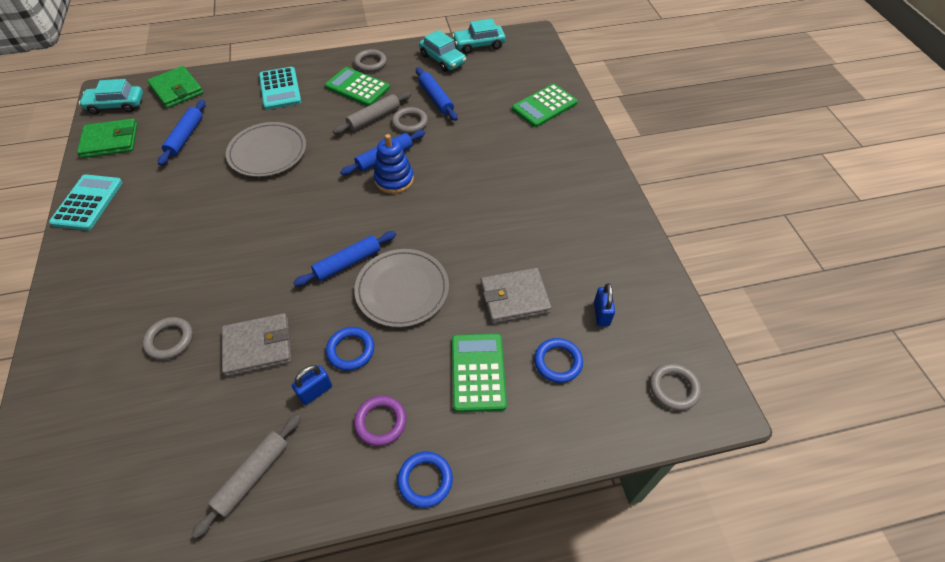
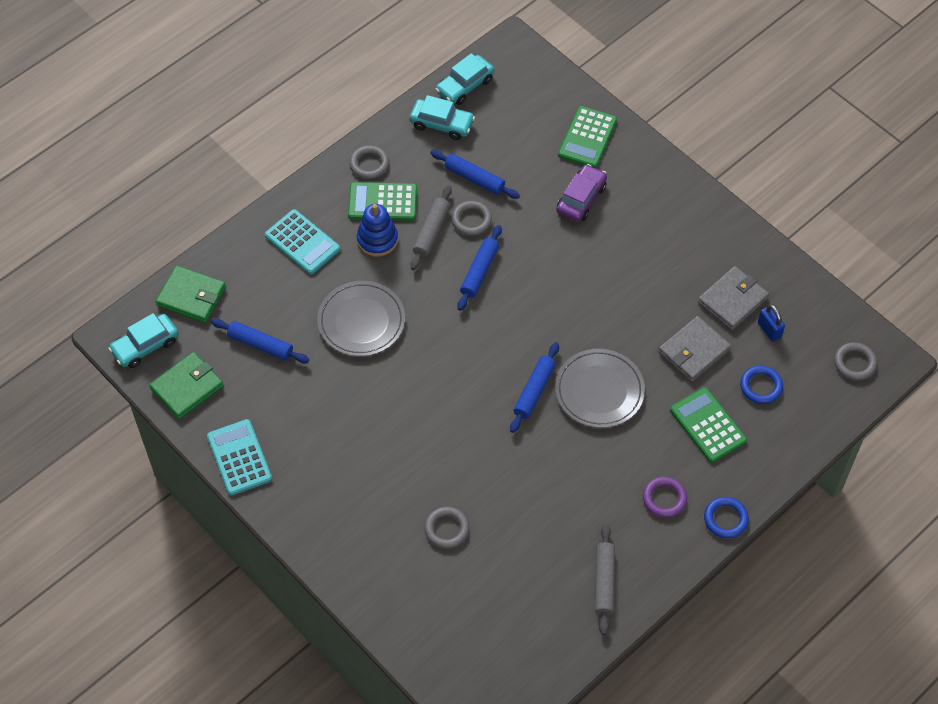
camera: 30 degrees left, 5 degrees up
(185, 137) = (260, 345): blue rolling pin -> blue rolling pin turned 45 degrees counterclockwise
(258, 346) = (523, 496): grey wallet -> grey wallet (732, 300)
(315, 391) = (598, 504): blue padlock -> none
(351, 350) = (598, 460): blue ring -> none
(394, 179) = (508, 291): blue stacking toy -> blue stacking toy (377, 240)
(507, 142) = (581, 199): none -> purple car

